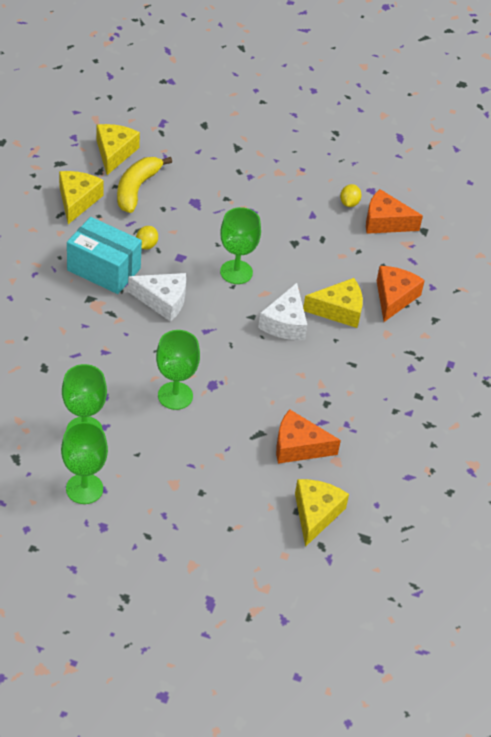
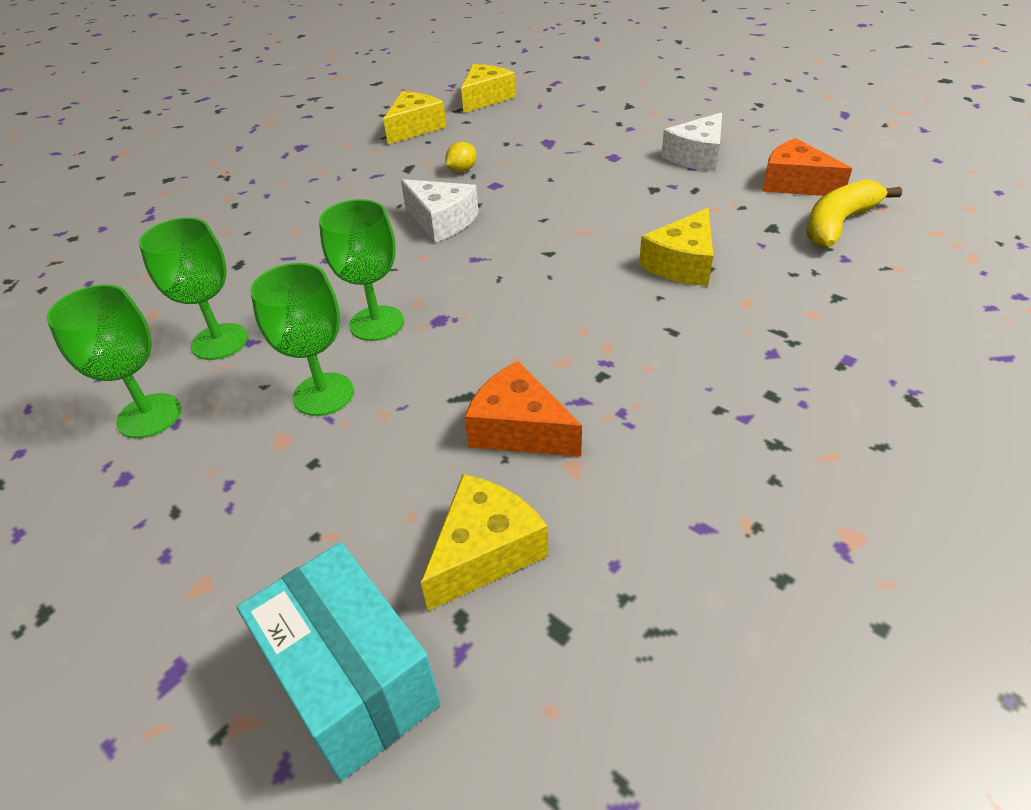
camera: 30 degrees right, 5 degrees down
(103, 269) = (394, 184): turquoise box -> turquoise box (351, 681)
(136, 189) = (487, 126): yellow banana -> yellow banana (838, 224)
(236, 272) = (557, 206): green goblet -> green goblet (323, 394)
(285, 323) = (592, 266): white cheese -> white cheese (697, 156)
(339, 310) = (682, 264): yellow cheese -> yellow cheese turned 105 degrees clockwise
(349, 203) = (749, 161): yellow lemon -> none
(394, 297) = (777, 262): orange cheese -> none

